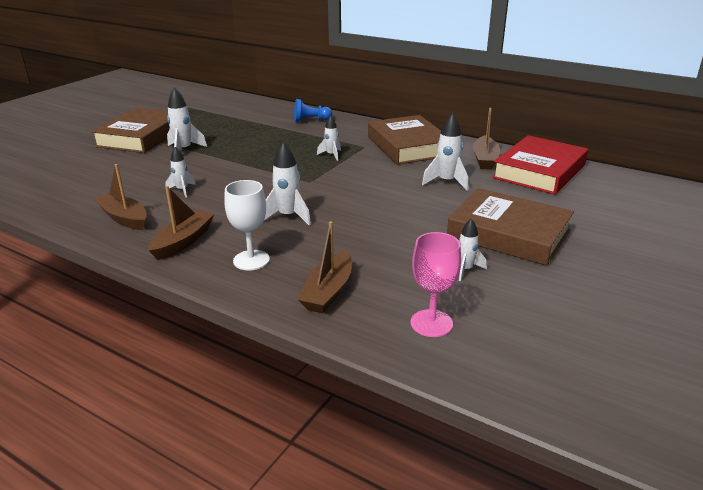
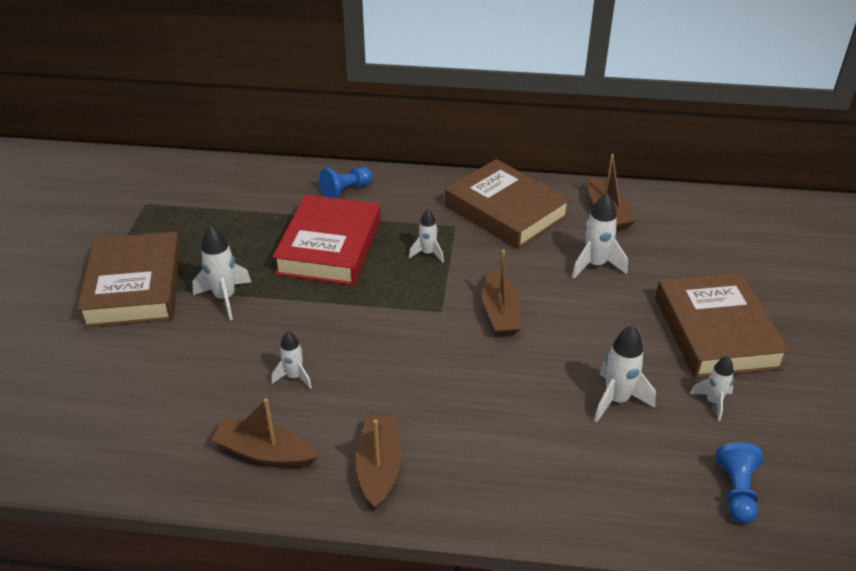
camera: 25 degrees left, 10 degrees up
(251, 260) = (485, 469): white goblet -> none
(288, 216) = (466, 381): white rocket -> white rocket (617, 400)
(328, 292) = (606, 486): brown boat -> brown boat (500, 312)
(431, 323) = (736, 491): pink goblet -> blue pawn
(508, 234) = (715, 332): brown book -> brown book turned 75 degrees clockwise
(539, 171) = (677, 218): red book -> red book (330, 247)

